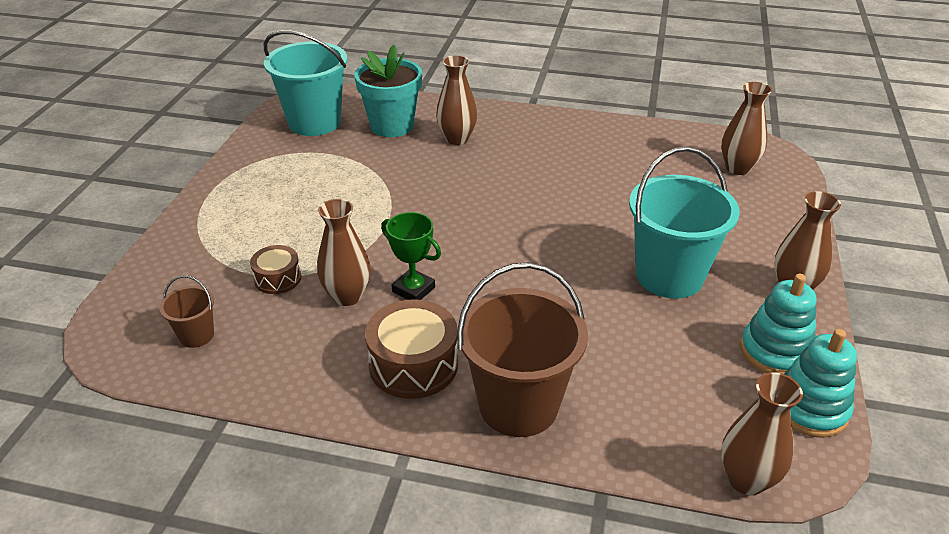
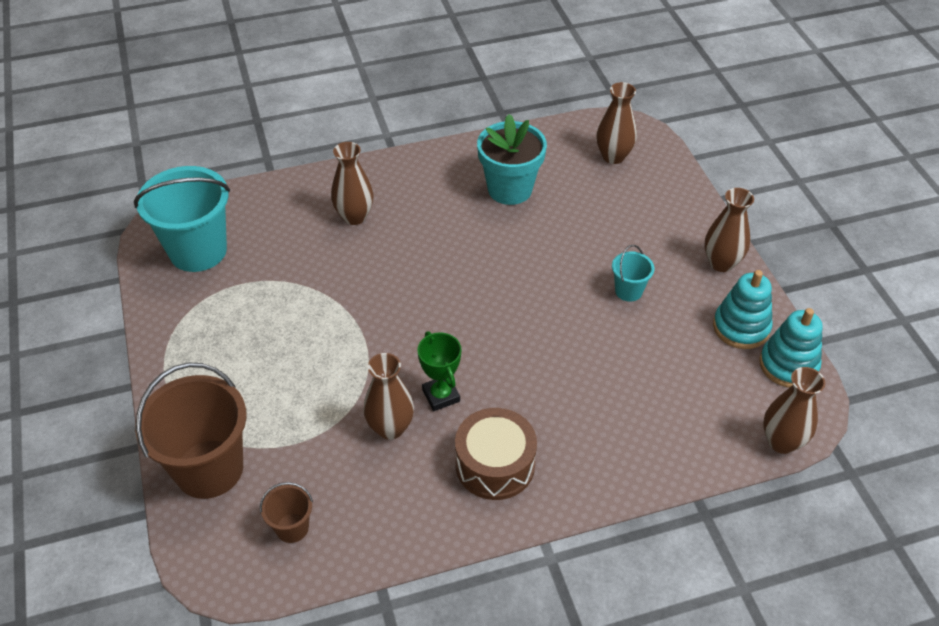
camera: 30 degrees left, 10 degrees up
(278, 278) = (315, 439): brown drum -> none
(392, 126) = (280, 225): turquoise flower pot -> turquoise flower pot (510, 189)
(413, 289) = (441, 395): green trophy -> green trophy turned 60 degrees clockwise
(518, 405) = (598, 460): brown bucket -> brown bucket (209, 469)
(669, 276) = (628, 291): turquoise bucket -> turquoise bucket, size x0.47

